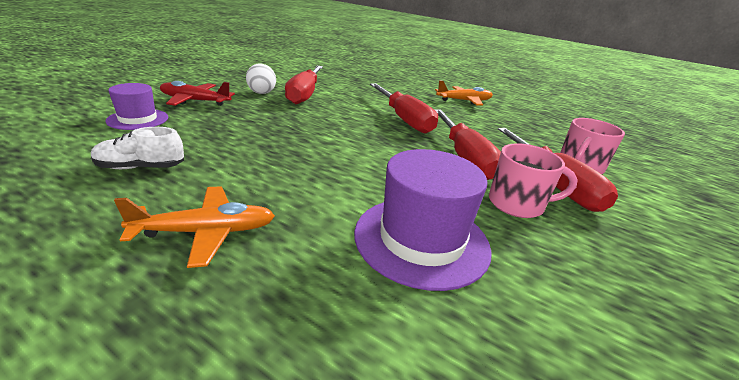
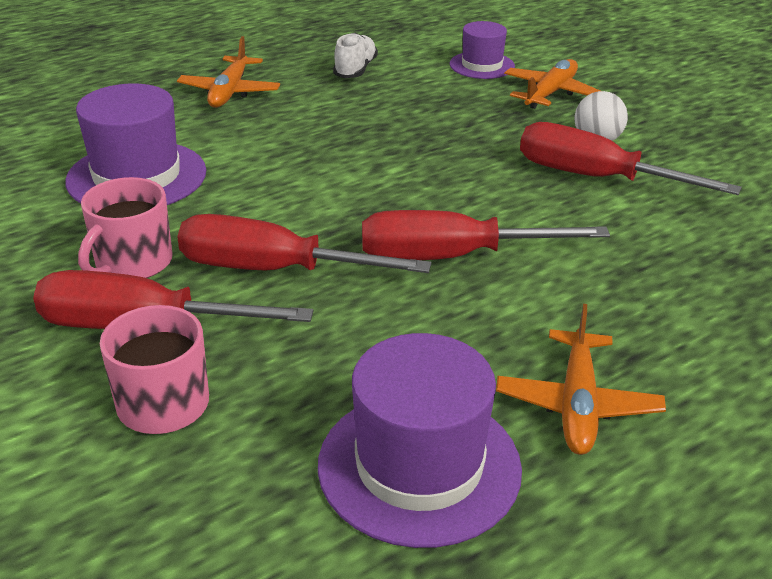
camera: 115 degrees right, 5 degrees up
(195, 101) = (550, 93): red plane -> orange plane
(524, 119) = (419, 466): none -> purple hat

